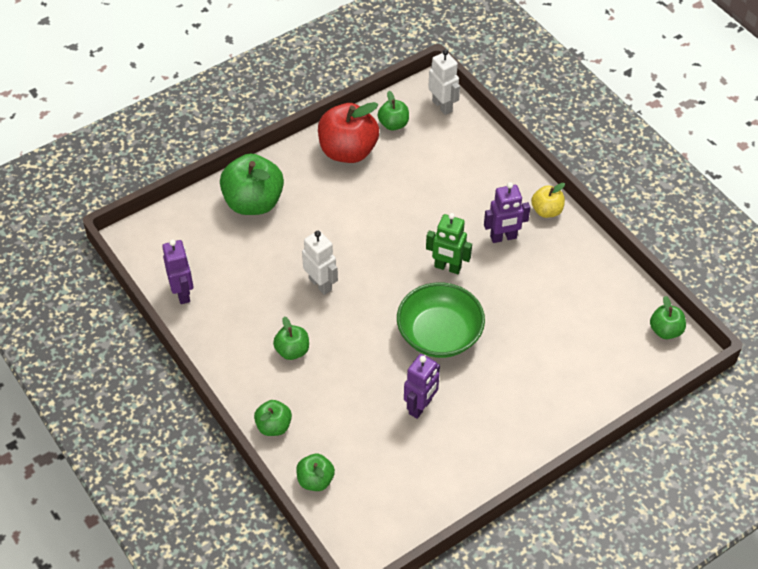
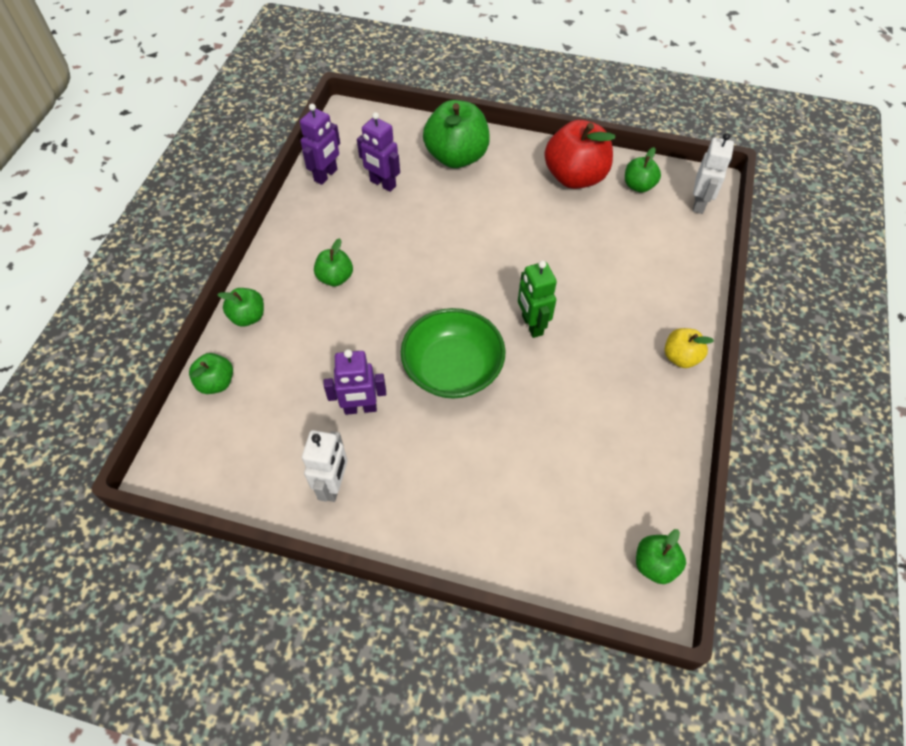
camera: 50 degrees right, 5 degrees up
(320, 284) = (421, 251): white robot -> white robot (334, 485)
(503, 237) = (611, 344): purple robot -> purple robot (382, 184)

